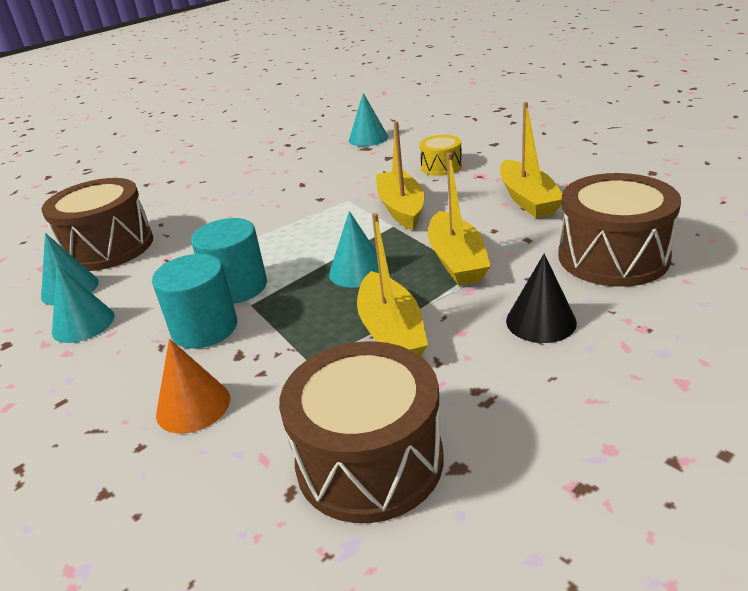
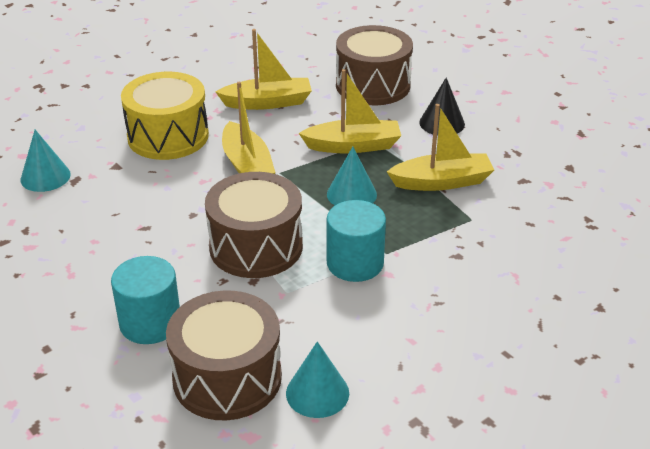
camera: 90 degrees left, 5 degrees up
(83, 324) = (391, 365): turquoise cone -> none
(193, 406) = (515, 274): orange cone -> none
(204, 328) = (417, 278): turquoise cylinder -> turquoise cylinder (150, 323)
(369, 460) = (566, 196): brown drum -> brown drum (256, 246)
(401, 208) = (247, 165): yellow boat -> yellow boat turned 105 degrees counterclockwise
(441, 167) = (168, 136): yellow drum -> yellow drum, size x1.92

